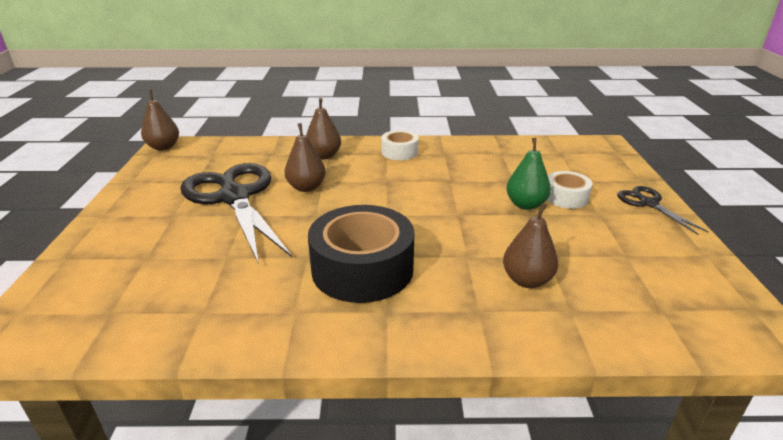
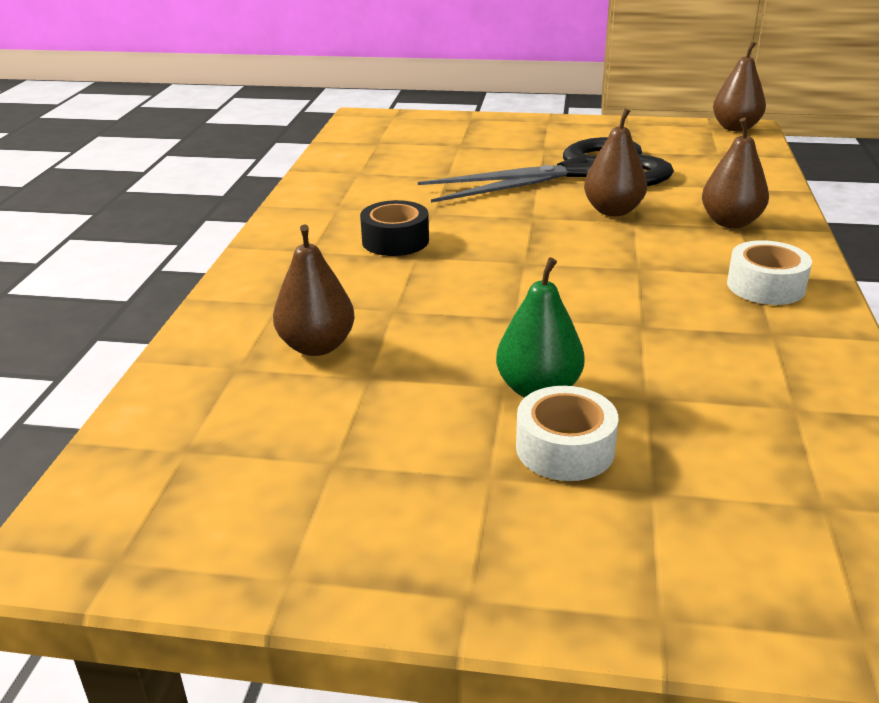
camera: 100 degrees right, 0 degrees up
(362, 269) = (395, 241): black tape -> black tape, size x0.52
(648, 203) = (521, 576): black scissors -> none

